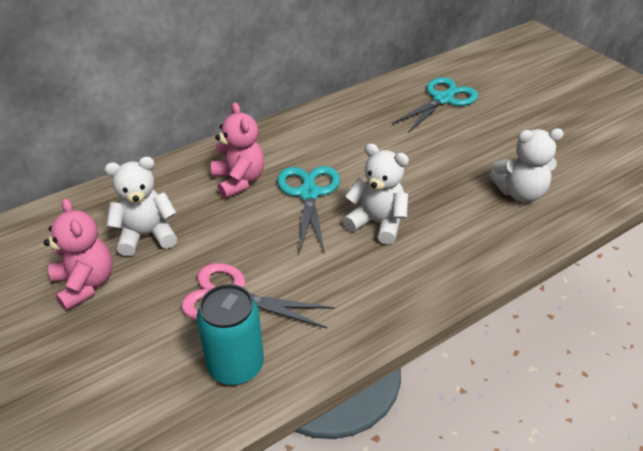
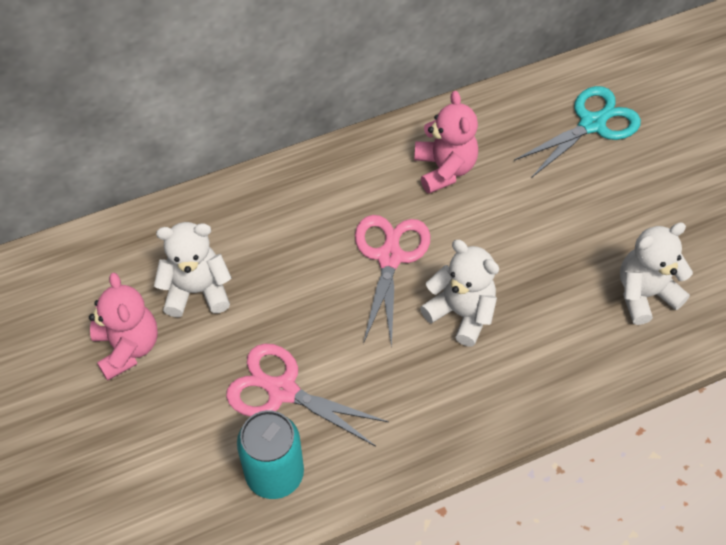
camera: 10 degrees right, 15 degrees up
(239, 181) = (310, 225): pink teddy bear -> pink teddy bear (444, 169)
(309, 194) = (389, 257): turquoise scissors -> pink scissors
(520, 193) = (644, 294): white teddy bear -> white teddy bear turned 150 degrees clockwise

